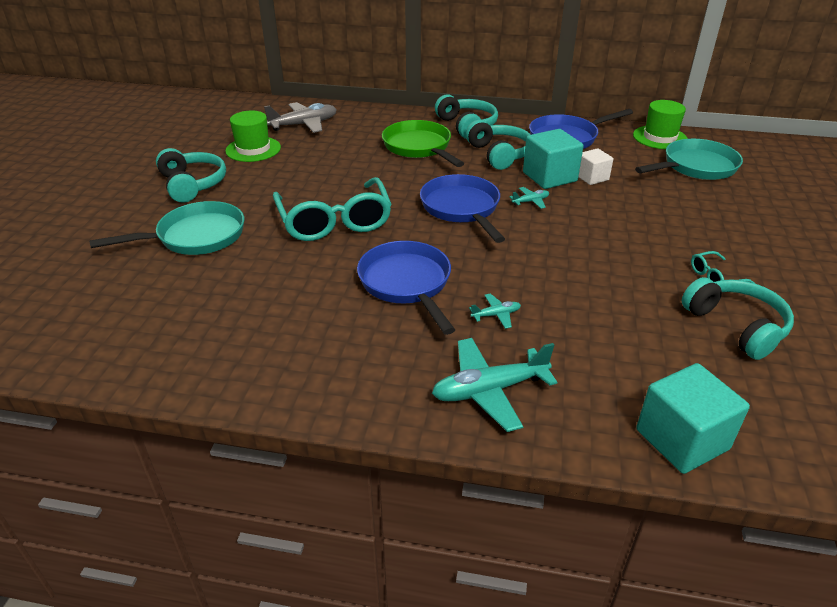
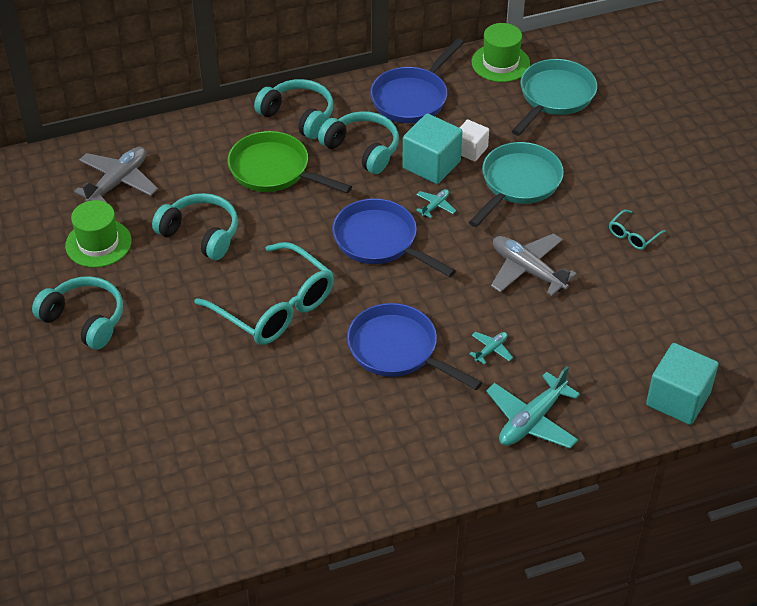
camera: 30 degrees left, 10 degrees up
(196, 237) = (160, 382): turquoise pan -> turquoise pan (518, 183)
(583, 268) = (527, 270): none -> grey plane
(736, 326) = (669, 281): turquoise headphones -> turquoise headphones (201, 234)

